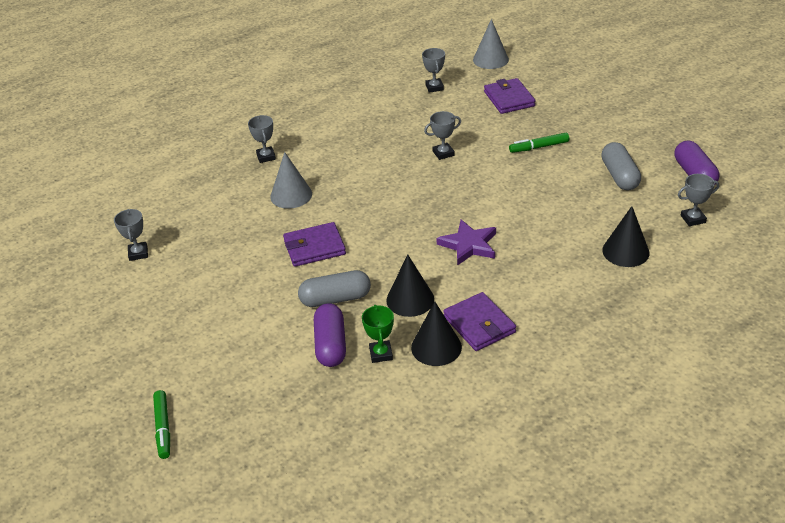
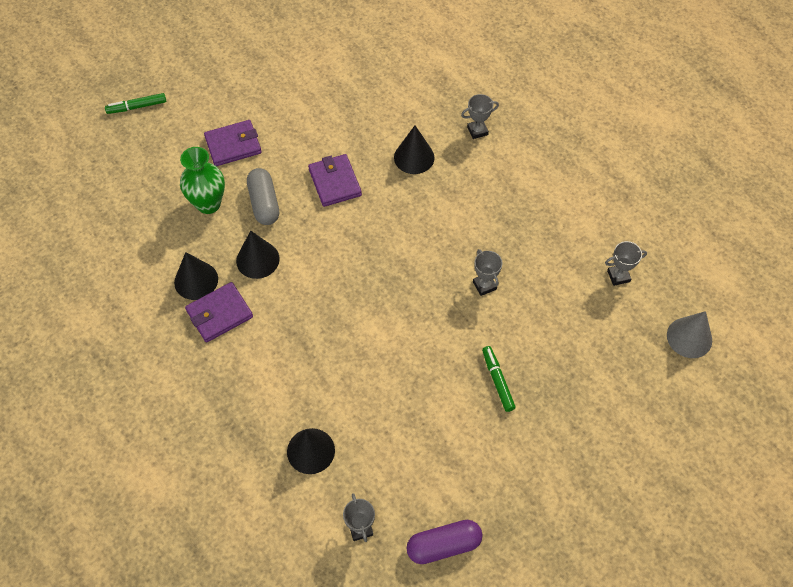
camera: 85 degrees right, 20 degrees up
(138, 253) = (335, 58): grey trophy -> none
(291, 195) = (414, 157): grey cone -> black cone
(331, 345) = (208, 204): purple capsule -> green vase
(381, 354) = (193, 240): green trophy -> none
(469, 245) = (330, 307): purple star -> none
(509, 99) = (598, 354): purple wallet -> purple wallet (233, 145)
(619, 176) = (441, 461): grey capsule -> none

